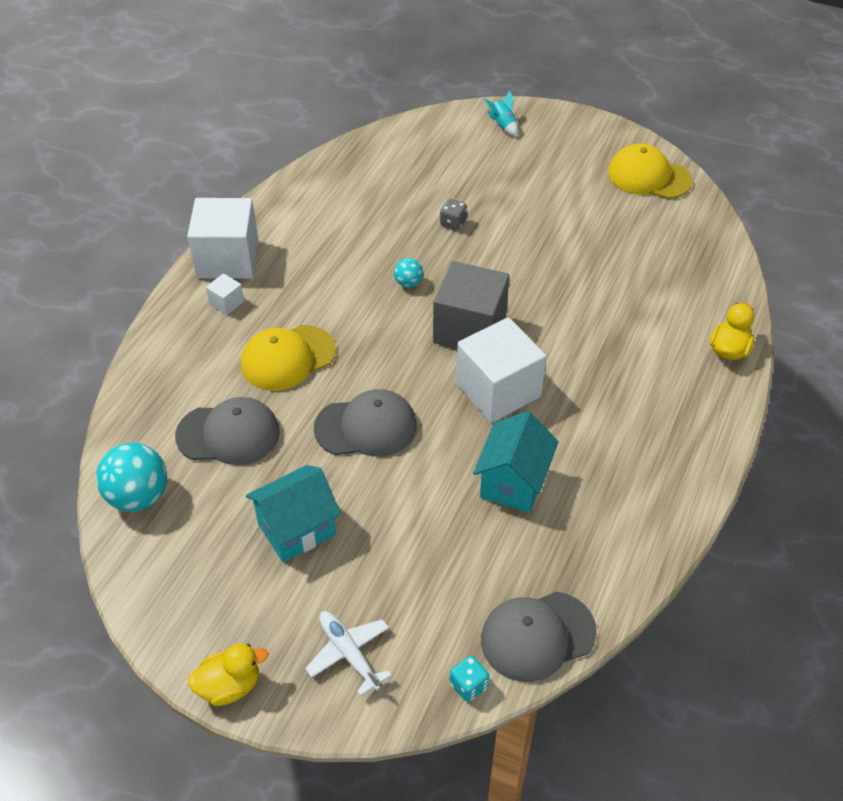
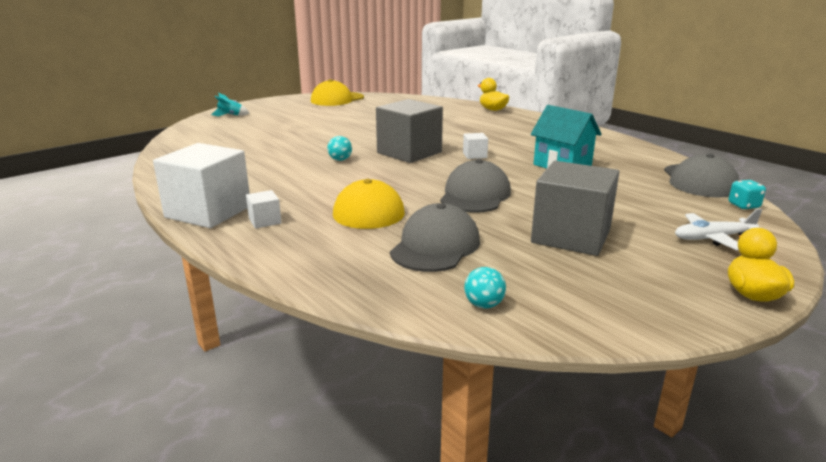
camera: 65 degrees left, 25 degrees down
(138, 496) = (484, 305): turquoise ball -> turquoise ball, size x0.51
(297, 529) = (571, 236): turquoise house -> grey cube
(453, 223) = (300, 140): grey dice -> none
(498, 390) = (474, 155): white cube -> white cube, size x0.43

